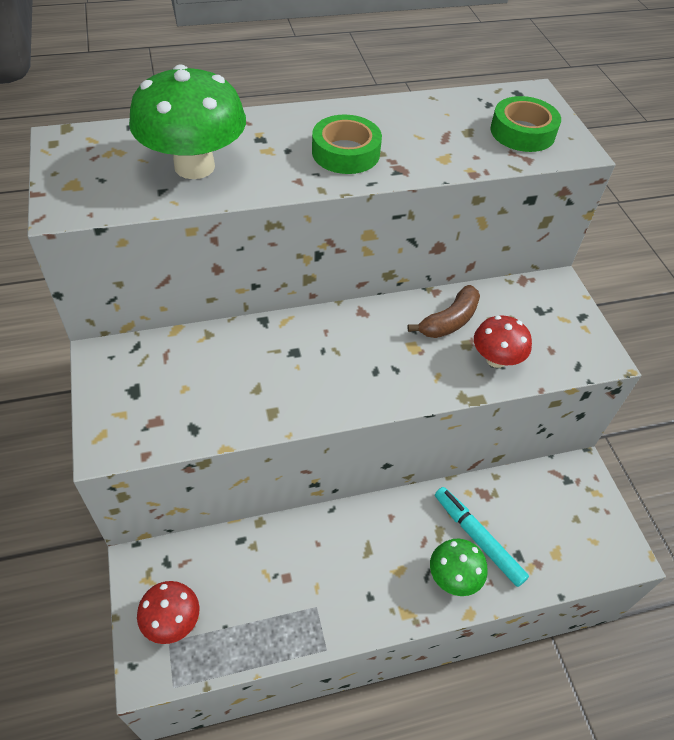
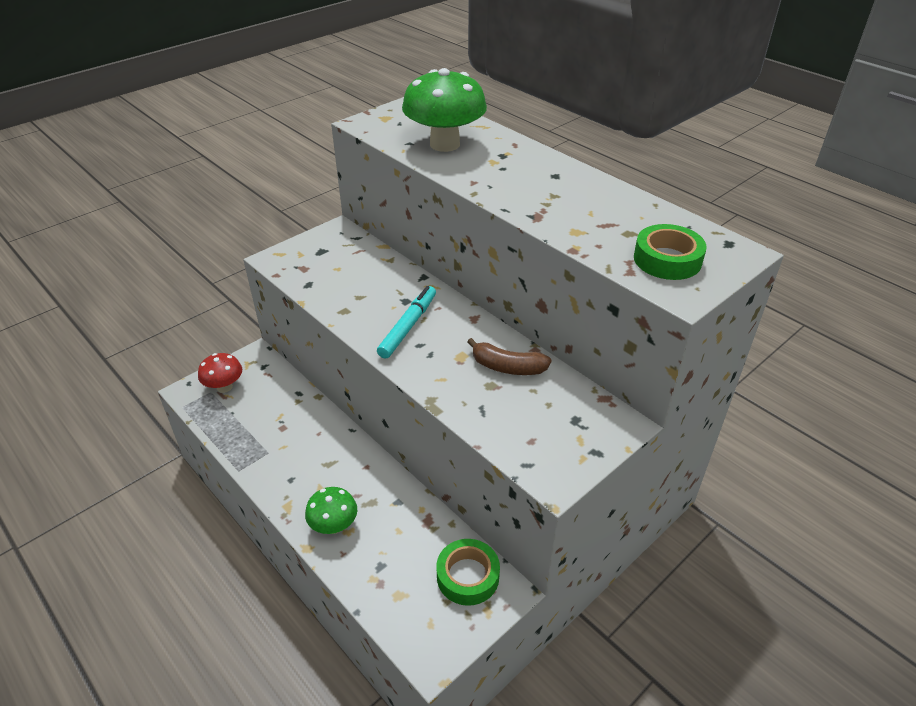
camera: 65 degrees right, 10 degrees down
(345, 152) = (528, 189): green tape -> green tape (467, 576)
(477, 538) = (379, 530): turquoise marker -> turquoise marker (408, 326)
(496, 359) = (488, 407): red mushroom -> none

